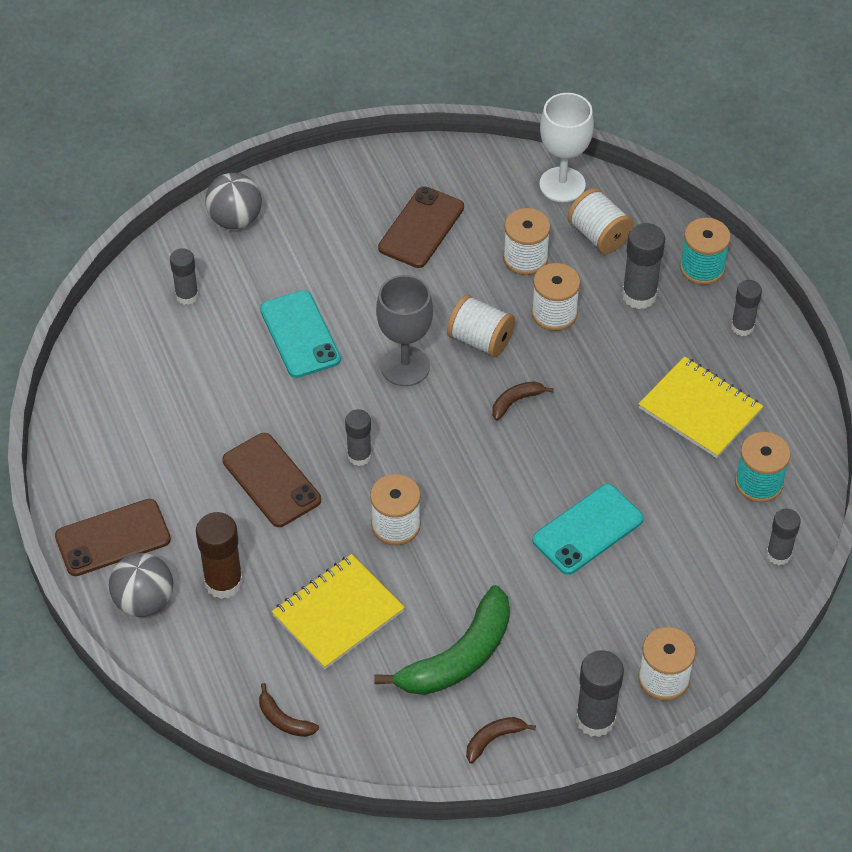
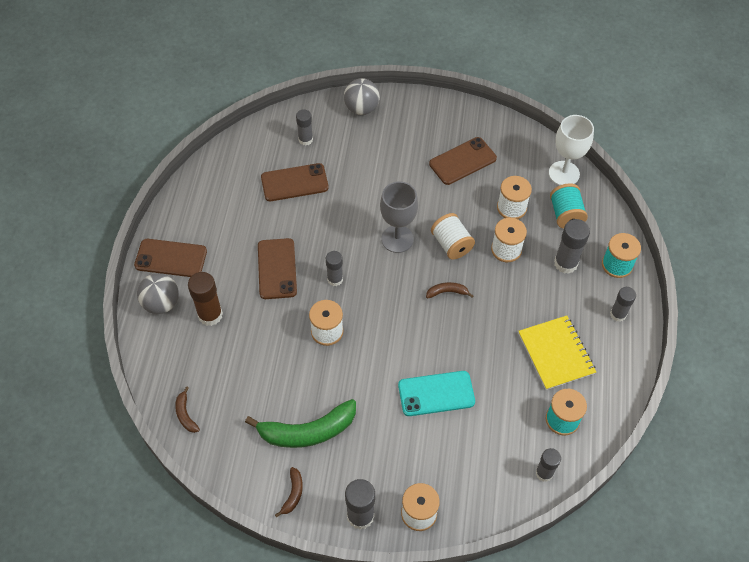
camera: 30 degrees right, 5 degrees up
(213, 359) = (294, 183): none -> brown phone
(300, 334) = (351, 191): turquoise phone -> none
(338, 613) = (258, 367): yellow notebook -> none
(494, 739) = (293, 494): brown banana -> brown banana turned 105 degrees clockwise
(599, 235) = (565, 214): white spool -> turquoise spool

